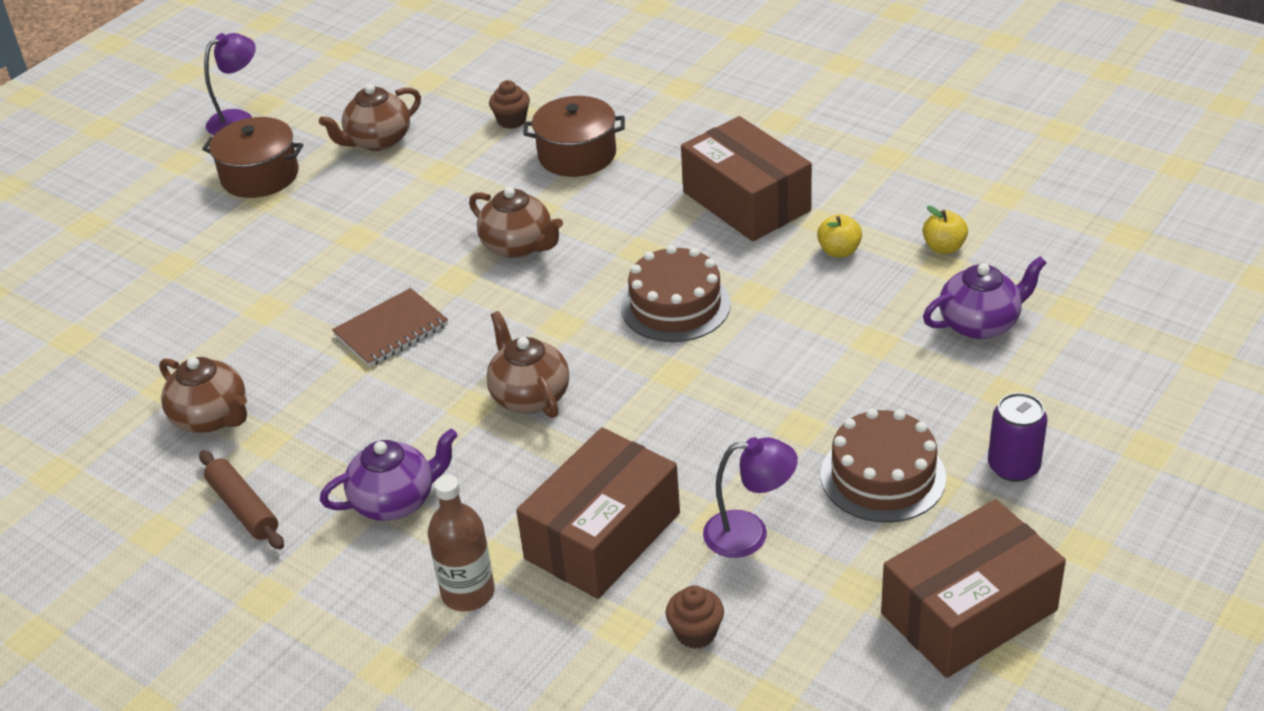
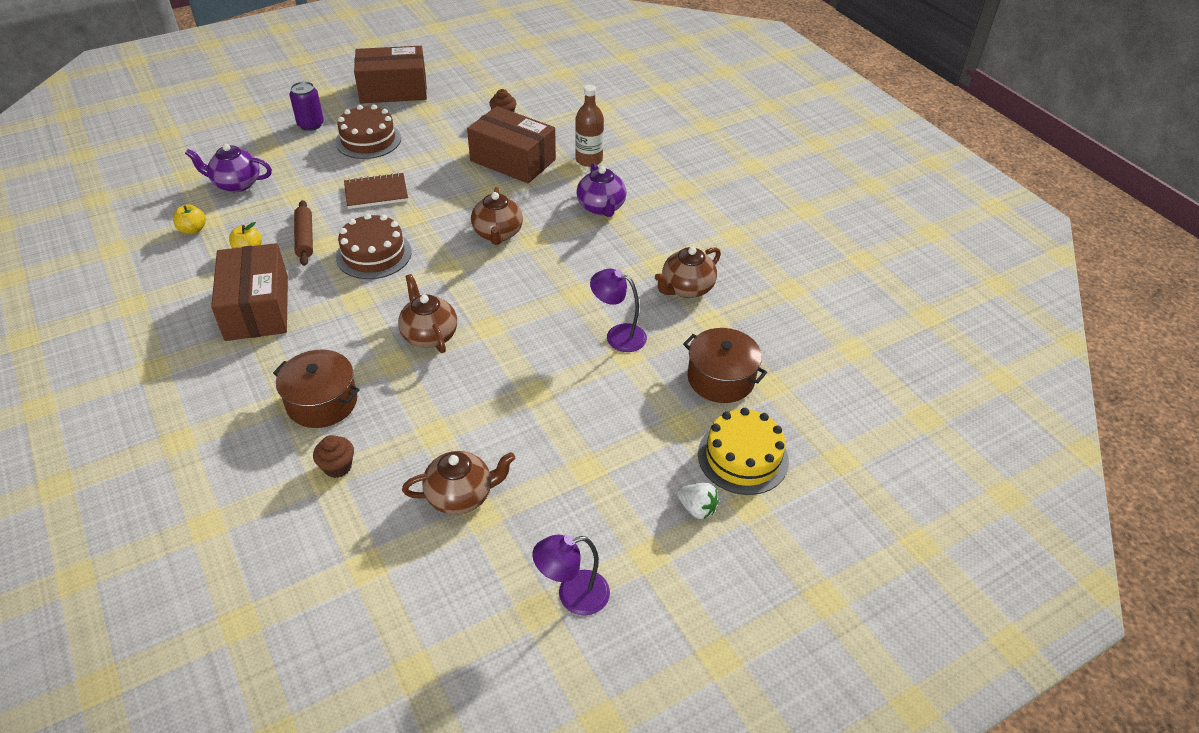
camera: 160 degrees left, 5 degrees up
(99, 259) = (743, 457): none -> yellow cake
(141, 205) = (697, 508): none -> white strawberry
(212, 418) = (686, 288): brown teapot -> brown teapot turned 105 degrees counterclockwise
(243, 508) = (683, 232): brown rolling pin -> brown rolling pin (305, 238)
(260, 176) = (581, 498): brown pot -> brown pot (720, 379)
(391, 330) = (551, 304): brown notebook -> brown notebook (376, 193)
(395, 501) = (601, 207): purple teapot -> purple teapot turned 105 degrees counterclockwise
(602, 536) = (513, 160): brown box -> brown box turned 60 degrees clockwise
(749, 534) = (448, 140): purple lamp -> purple lamp (618, 335)

